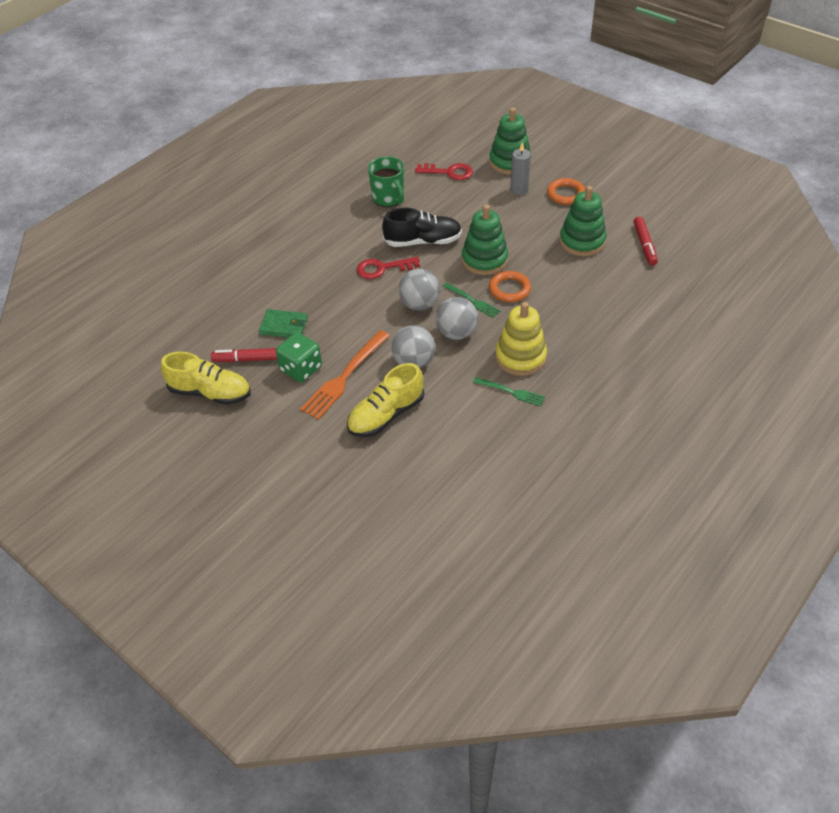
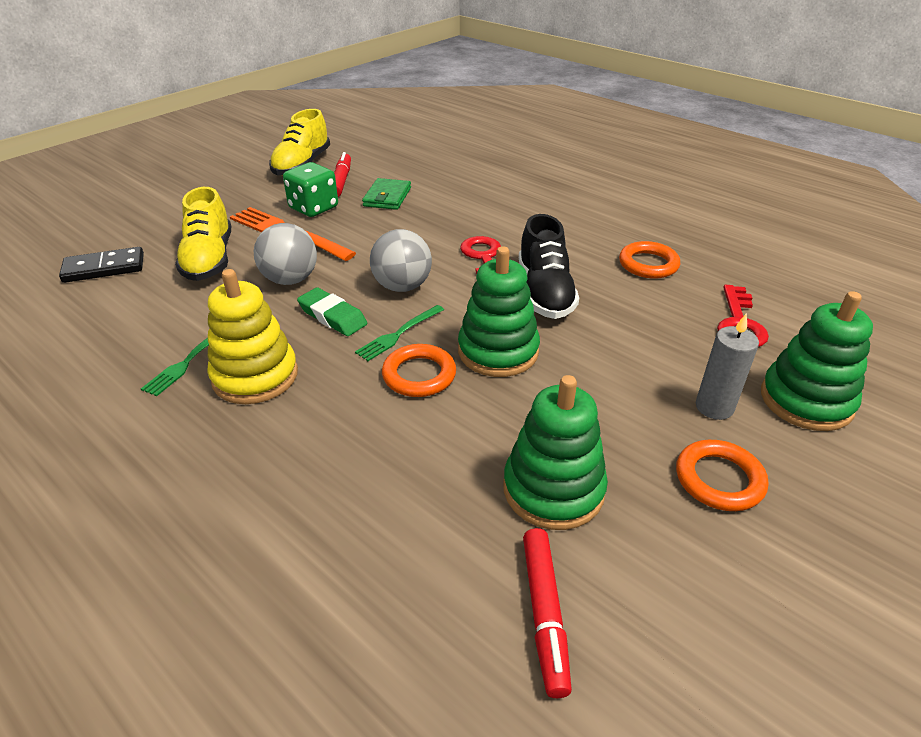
camera: 90 degrees right, 10 degrees down
(386, 415) = (209, 259): yellow shoe -> yellow shoe turned 150 degrees counterclockwise
(388, 198) = (648, 264): green mug -> orange ring
(401, 478) = (104, 268): none -> black domino
(456, 333) = (332, 316): grey ball -> green eraser
(644, 245) = (544, 614): red marker -> red marker turned 90 degrees counterclockwise

